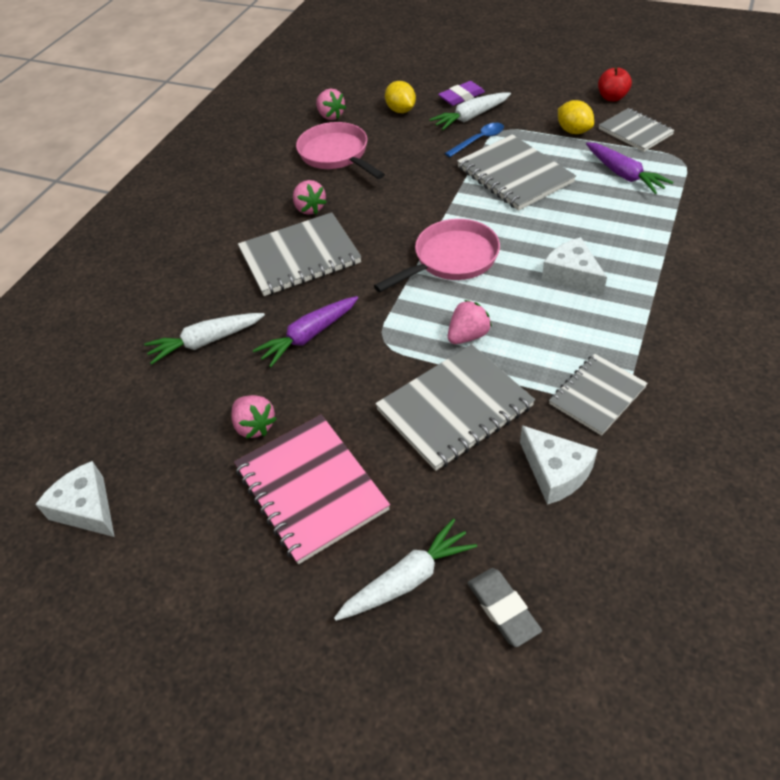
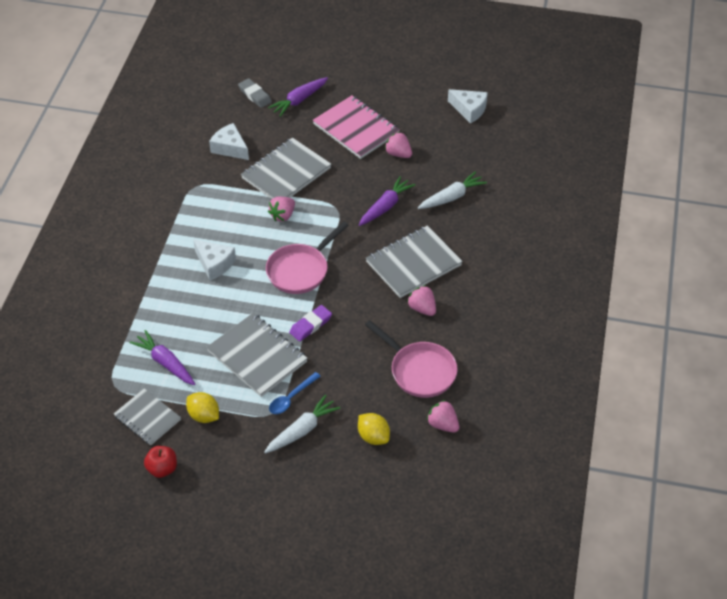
camera: 165 degrees right, 0 degrees up
(407, 579) = (299, 100): white carrot -> purple carrot
(461, 97) = (315, 462): purple eraser -> purple eraser (310, 325)
(597, 395) = (205, 187): grey notebook -> none

